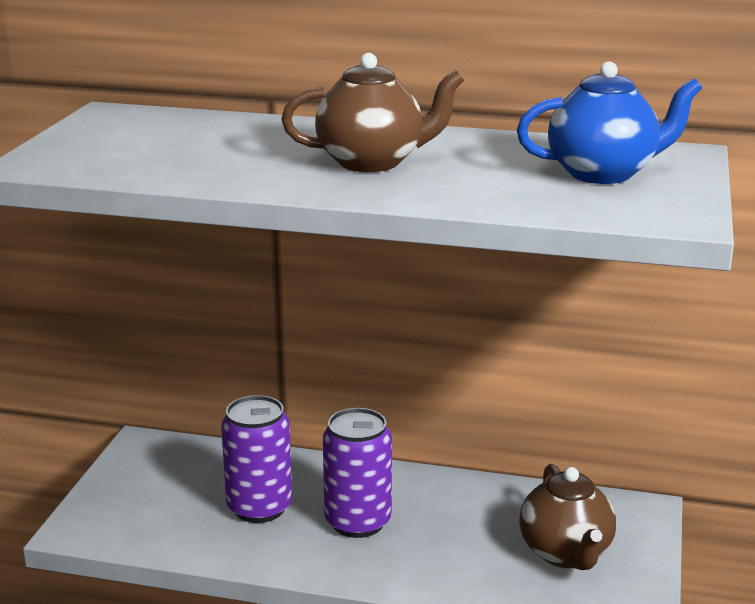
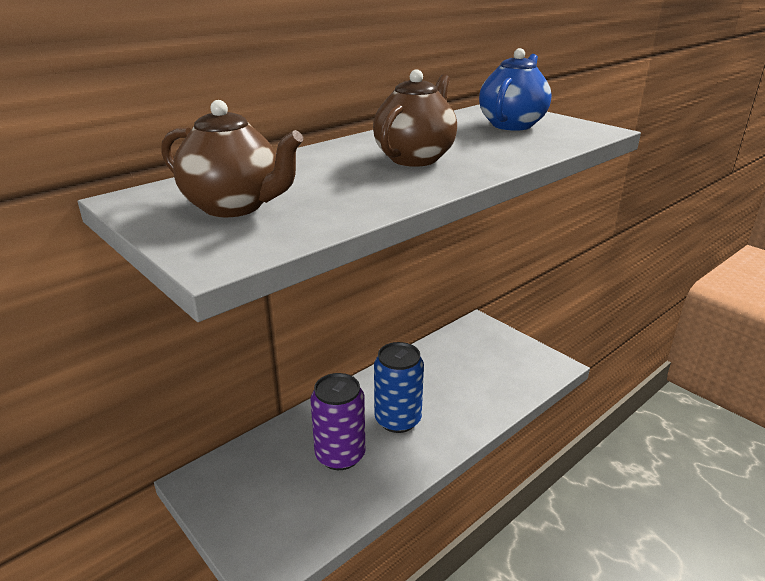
camera: 55 degrees left, 5 degrees up
(358, 522) = (398, 420): purple can -> blue can
(566, 553) = (493, 362): brown teapot -> brown teapot (234, 207)

